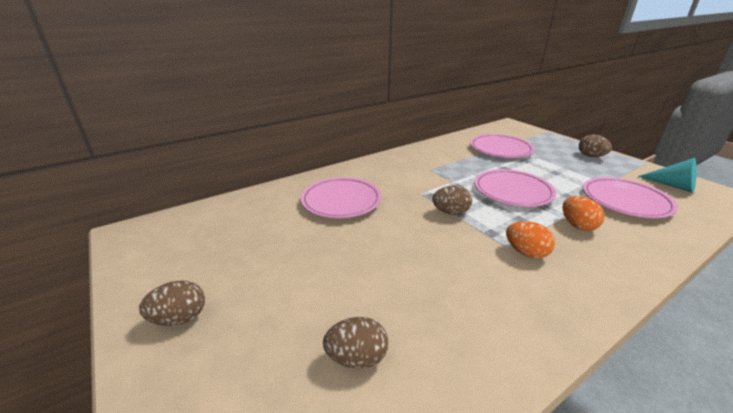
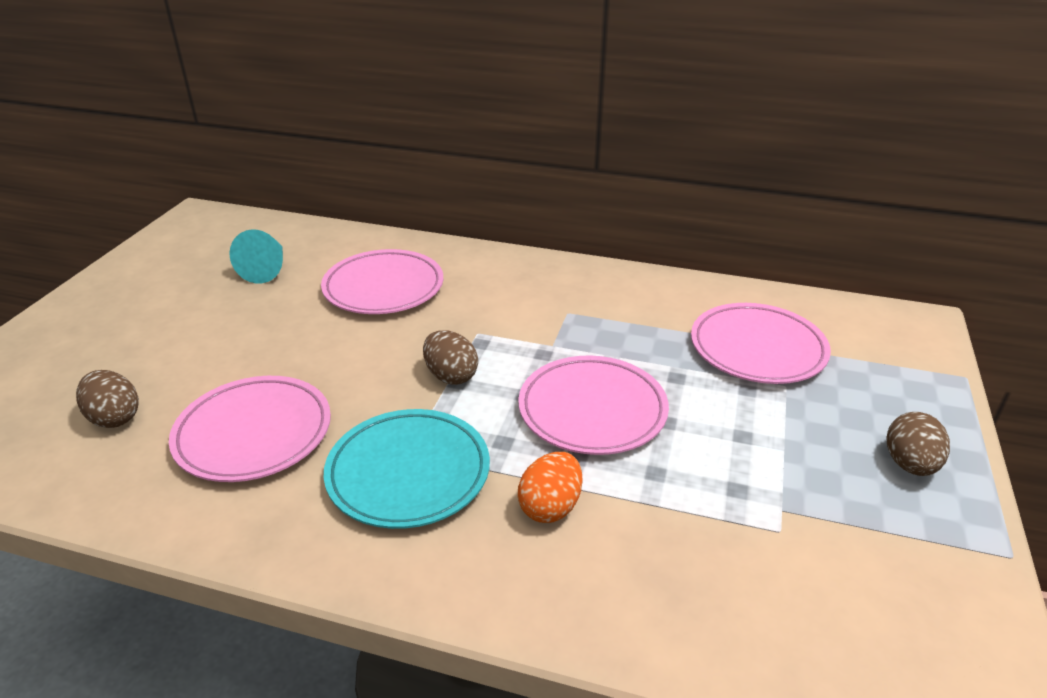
camera: 50 degrees right, 5 degrees up
(179, 318) = (104, 306): brown egg -> none
(526, 253) = (408, 473): orange egg -> turquoise plate
(625, 201) = (728, 550): pink plate -> pink plate (254, 434)
(672, 185) = (919, 616): turquoise cone -> turquoise cone (267, 269)

